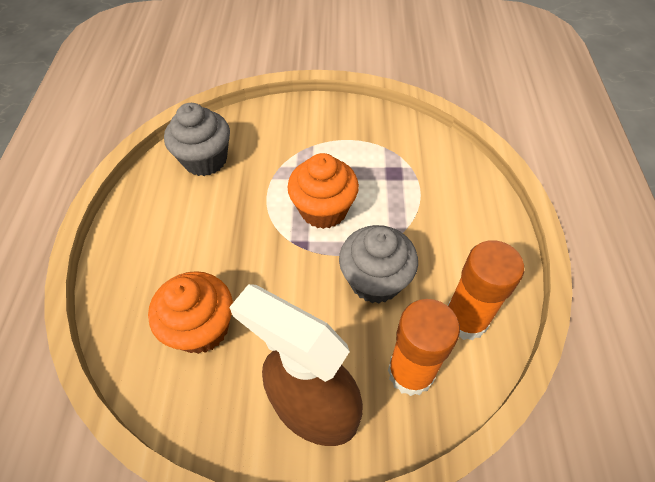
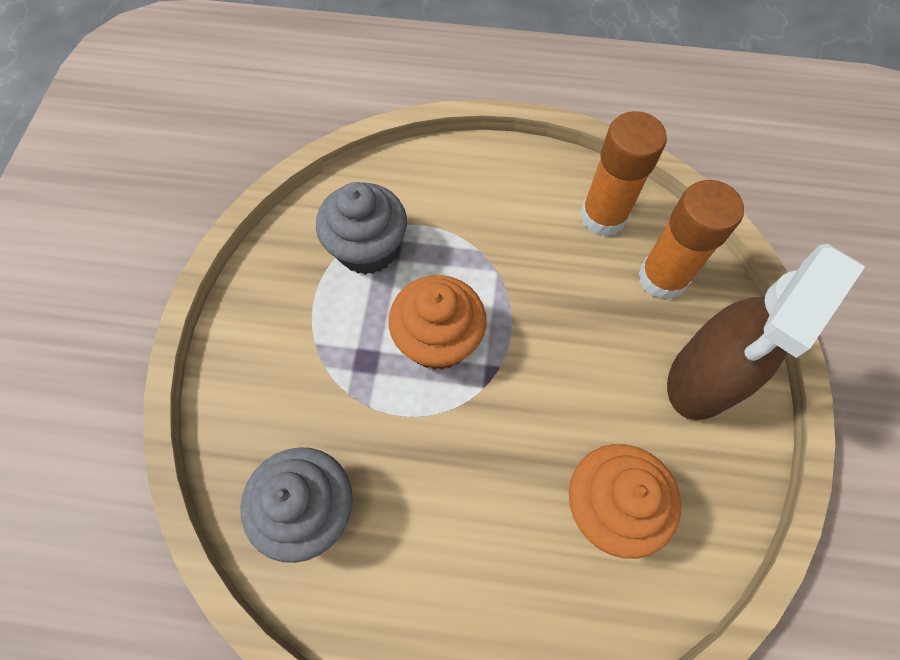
camera: 85 degrees left, 10 degrees up
(375, 280) = (550, 294): grey cupcake -> grey cupcake (368, 249)

